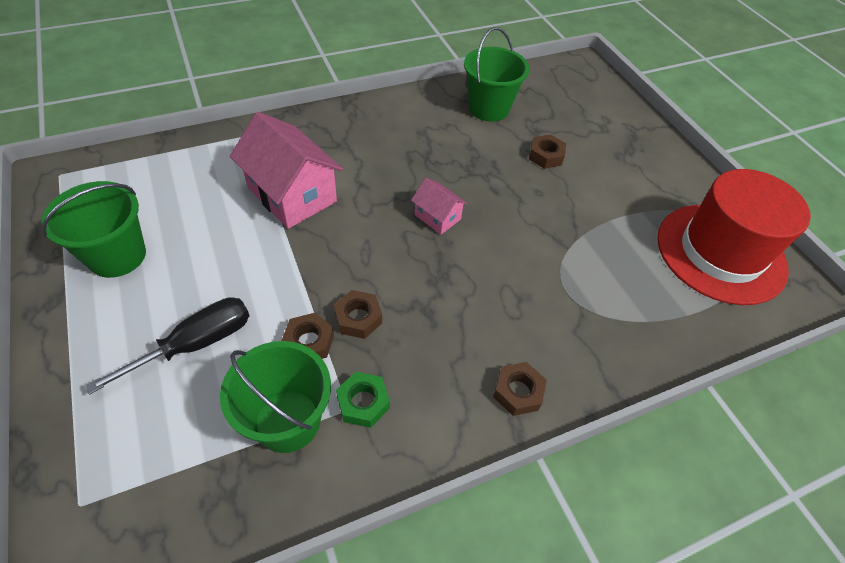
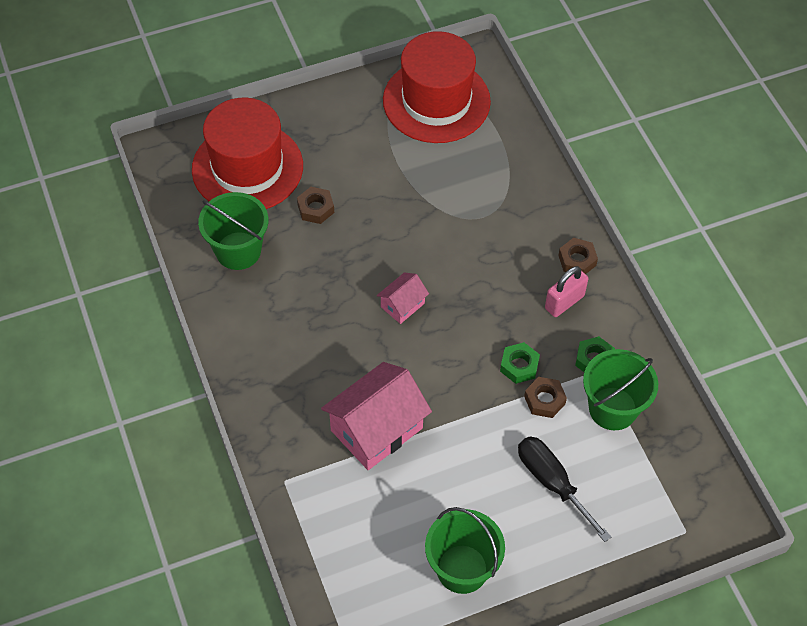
camera: 85 degrees left, 5 degrees up
(358, 318) = (519, 366): brown nut -> green nut
(451, 372) = (564, 302): none -> pink padlock
(581, 113) = (247, 167): none -> red hat

